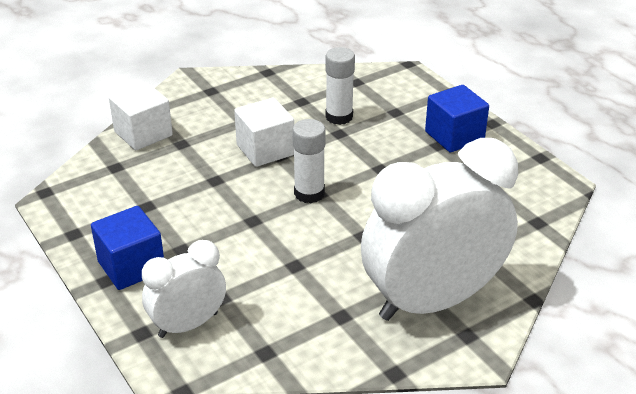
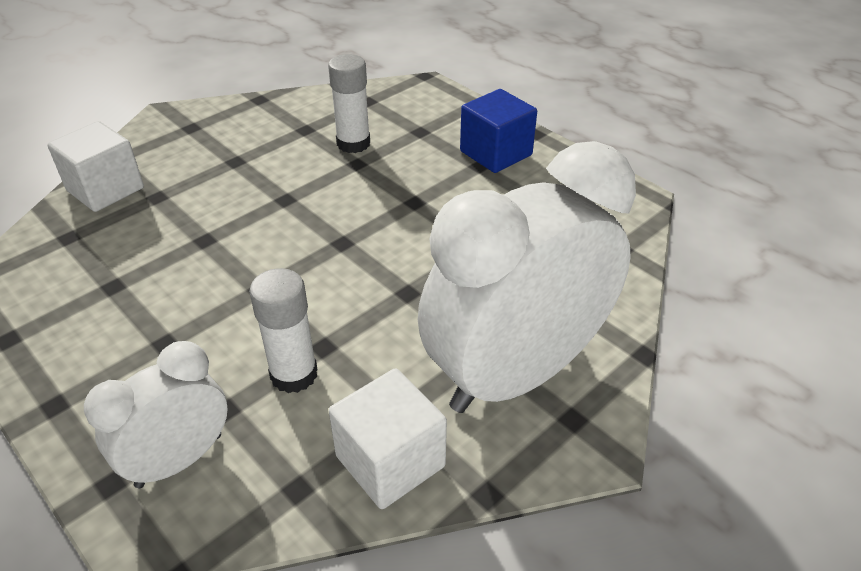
camera: 10 degrees left, 5 degrees up
(131, 266) = (92, 378): blue cube -> none
(265, 150) = (266, 194): white cube -> white cube (390, 461)
(309, 193) = (329, 244): white glue stick -> white glue stick (294, 374)

